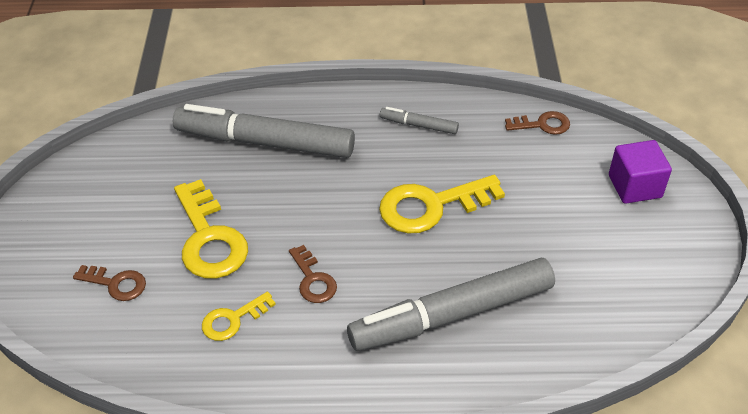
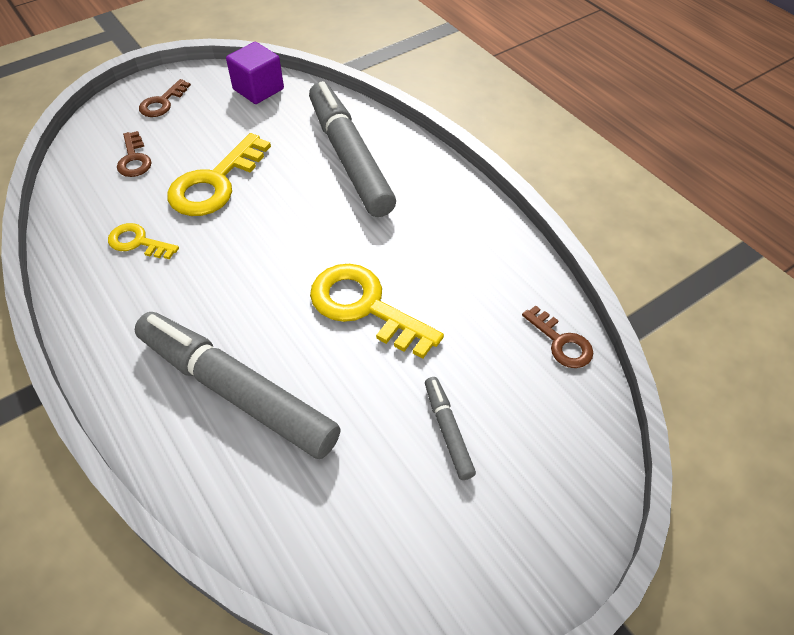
camera: 55 degrees right, 5 degrees up
(313, 279) = (214, 269): brown key -> brown key (162, 103)
(418, 125) = (464, 245): grey marker -> grey marker (447, 431)
(635, 186) = (545, 476): purple cube -> purple cube (258, 89)

